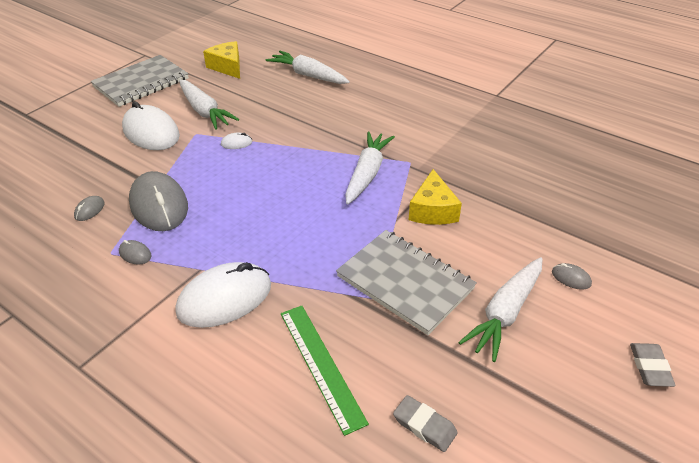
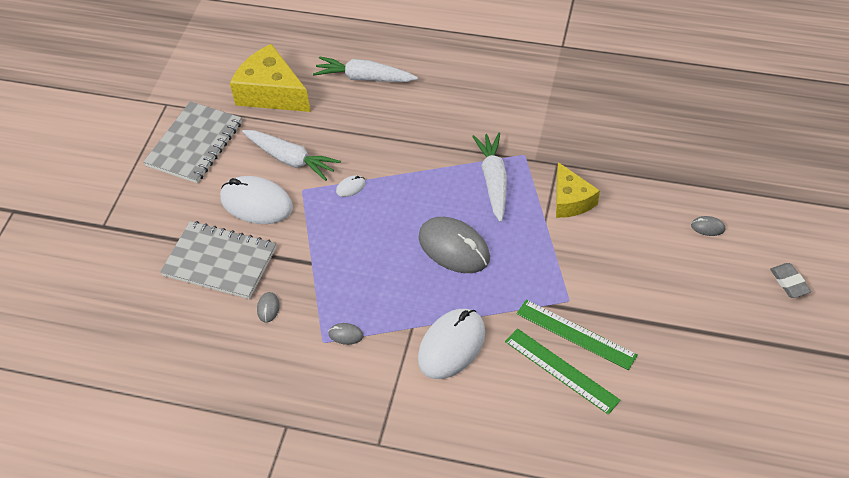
camera: 20 degrees left, 10 degrees up
(159, 205) = (329, 280): grey mouse -> grey mouse (454, 248)
(227, 67) = (271, 93): yellow cheese -> yellow cheese, size x1.56
(361, 333) = (575, 334): none -> green ruler
(405, 282) = (585, 278): grey notebook -> grey notebook (220, 262)
(424, 426) = (658, 385): grey eraser -> none
(505, 313) = (672, 277): white carrot -> none

